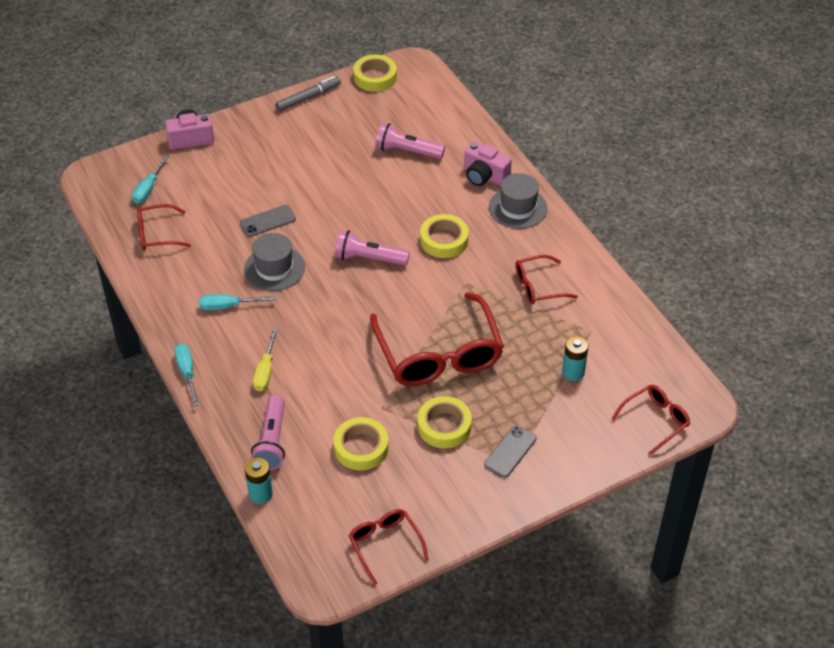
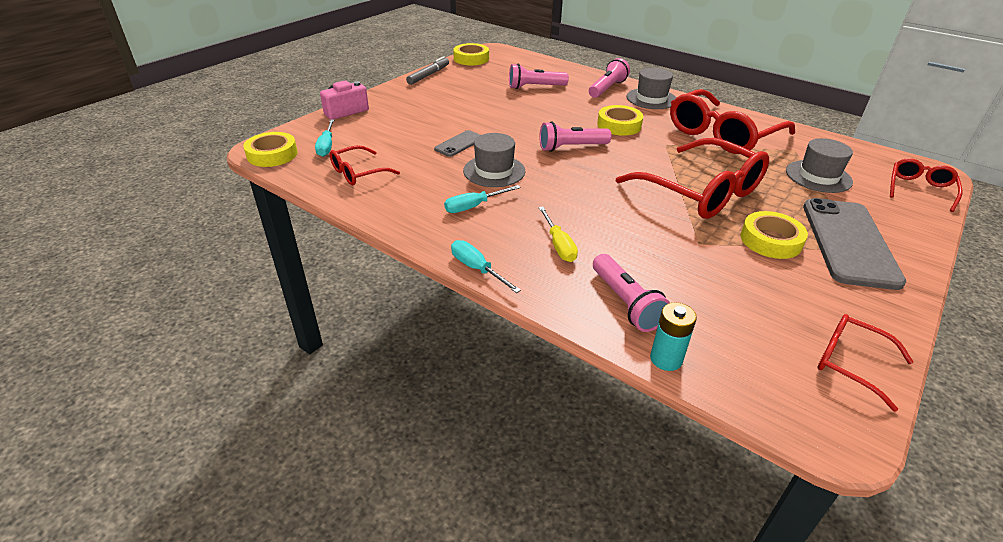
camera: 25 degrees left, 10 degrees down
(361, 447) = (719, 280): yellow tape -> yellow tape (272, 154)
(484, 176) = (607, 88): pink camera -> pink flashlight
(510, 452) = (849, 242): grey phone -> grey phone, size x2.10
(538, 286) = (722, 134): red glasses -> red glasses, size x1.98
(573, 372) = (818, 176): turquoise battery -> grey hat

